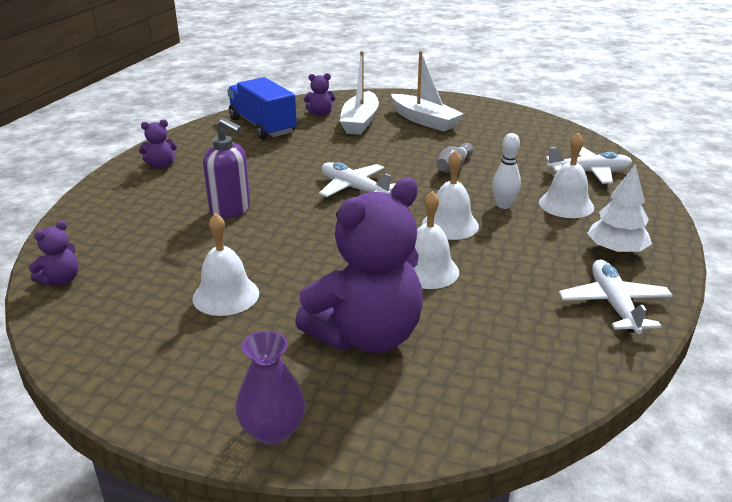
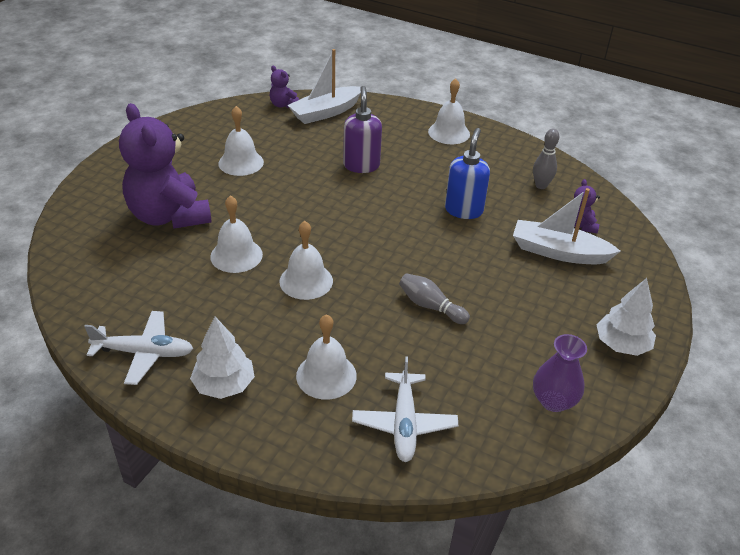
camera: 95 degrees right, 10 degrees up
(161, 165) = (449, 132): purple teddy bear -> white bell
(231, 210) = (361, 165): purple soap dispenser -> purple soap dispenser turned 135 degrees clockwise
(262, 126) = (541, 185): blue truck -> grey bowling pin
(273, 430) = (105, 176): purple vase -> purple vase (553, 401)
(308, 156) = (463, 210): none -> blue soap dispenser
(353, 188) = (389, 231): white plane -> none
(424, 120) = (567, 305): white boat -> white boat (326, 112)
(457, 107) = (621, 345): none -> white tree
(503, 205) = (335, 325): white bowling pin -> none

